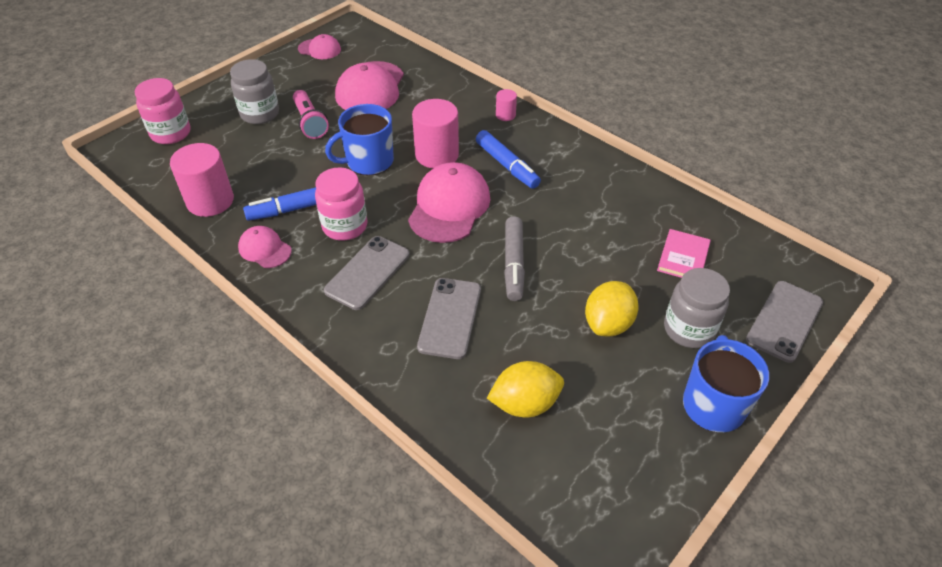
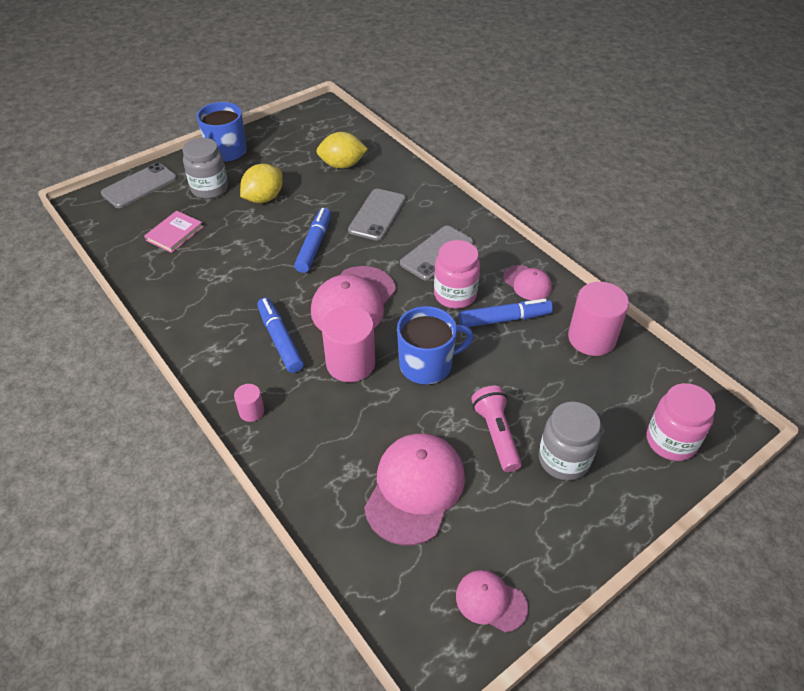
camera: 170 degrees left, 0 degrees up
(513, 264) = (314, 245): grey marker -> blue marker

